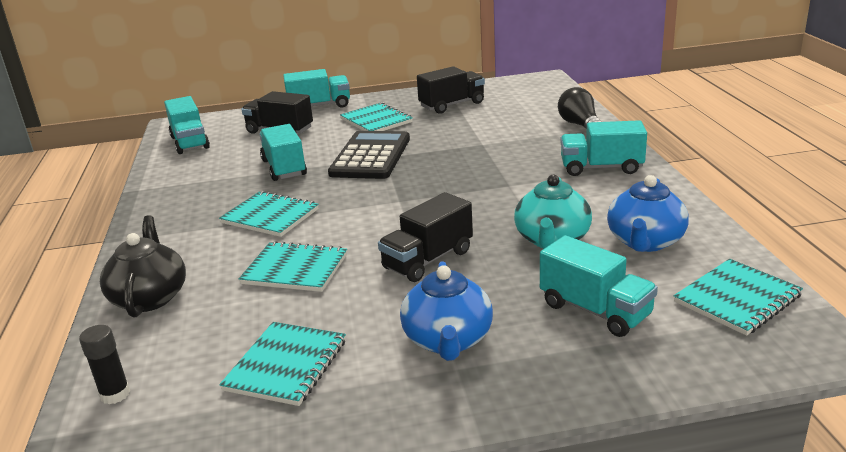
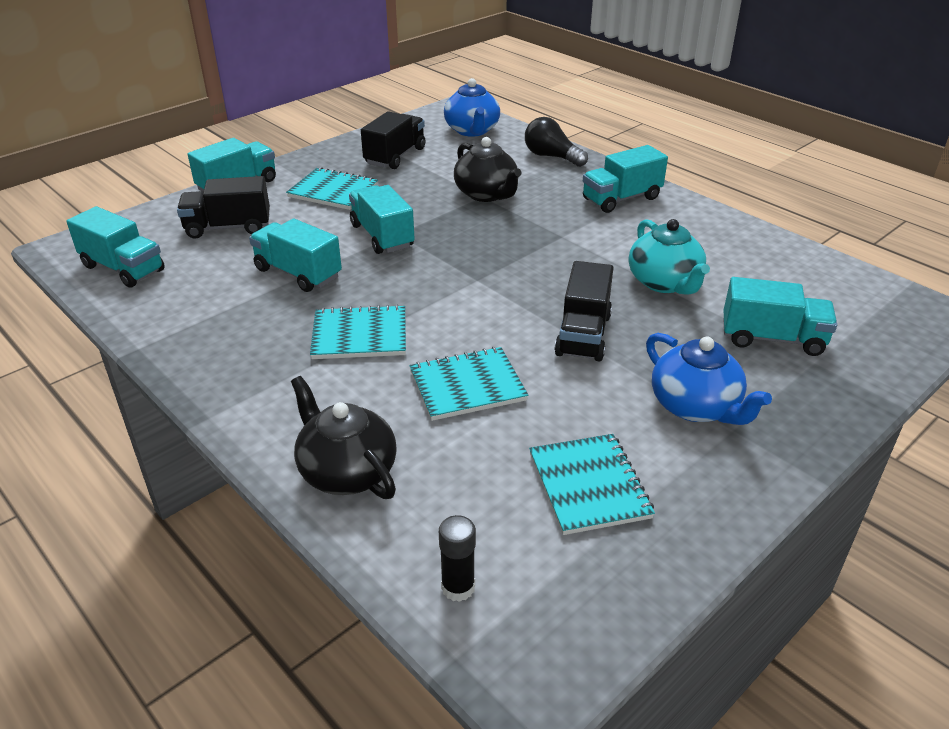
camera: 35 degrees left, 10 degrees up
(371, 156) = (382, 236): black calculator -> turquoise truck
(488, 143) = (487, 194): none -> black teapot
(645, 242) = (737, 263): blue teapot -> blue teapot (472, 131)
(737, 299) = (854, 295): turquoise notebook -> none

